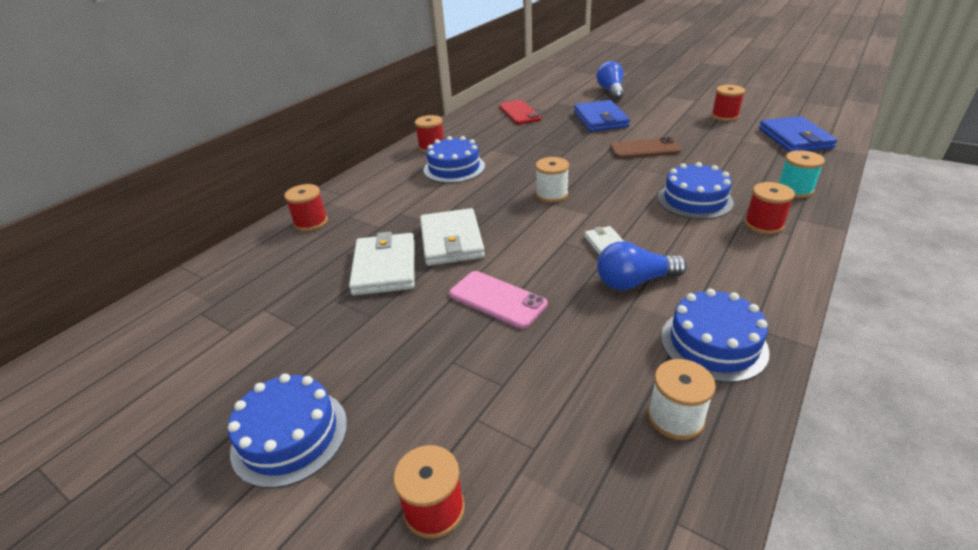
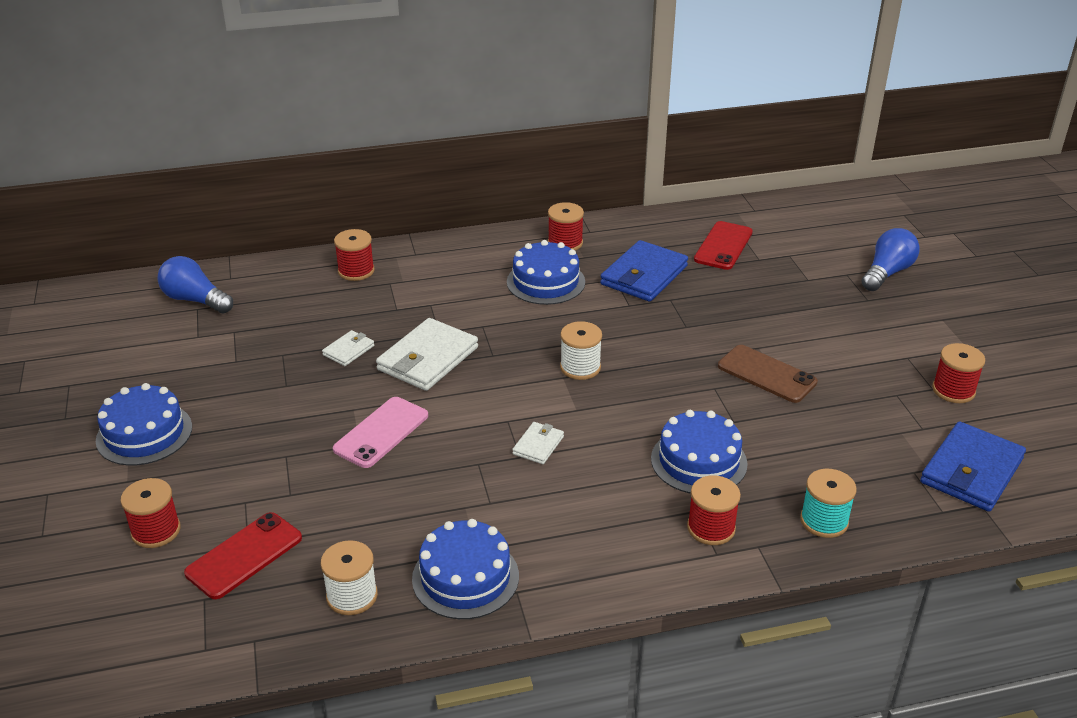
camera: 40 degrees right, 0 degrees up
(385, 267) = (348, 350): white wallet -> white wallet, size x0.50
(497, 299) = (381, 432): pink phone -> pink phone turned 45 degrees clockwise
(547, 460) = (244, 555): none -> red phone
(600, 119) = (794, 307): blue wallet -> blue wallet (644, 275)
(634, 282) = (499, 492): blue light bulb -> blue light bulb (195, 300)

